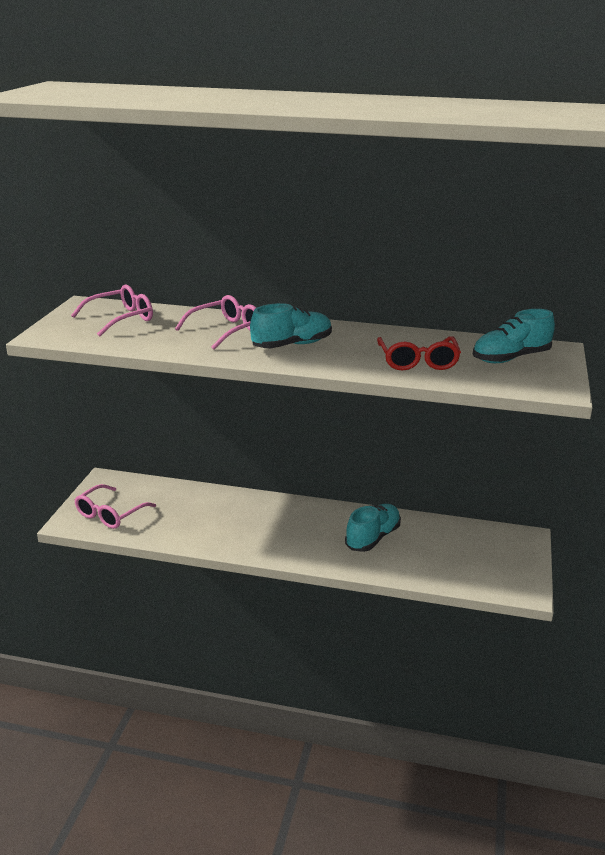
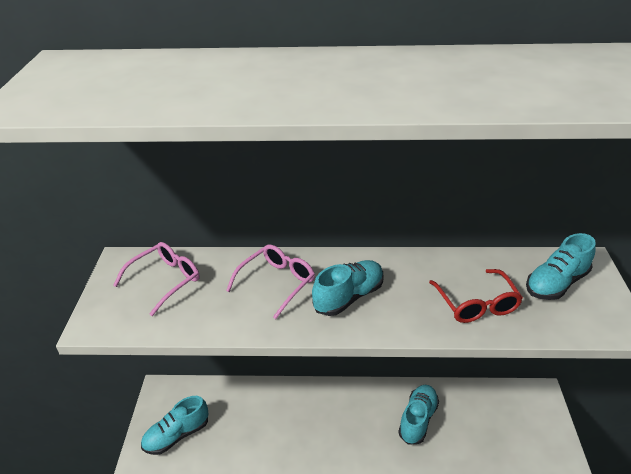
camera: 10 degrees left, 10 degrees up
(110, 514) = (177, 435): pink glasses -> turquoise shoe

